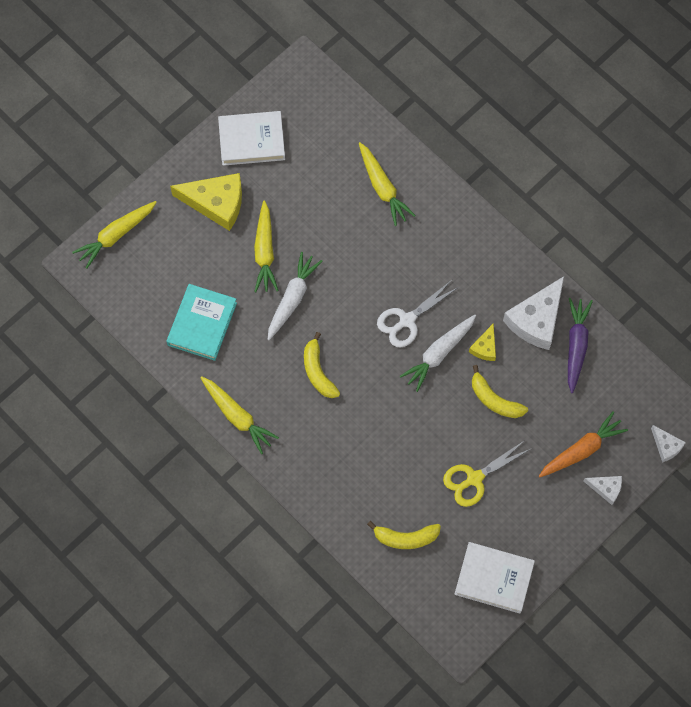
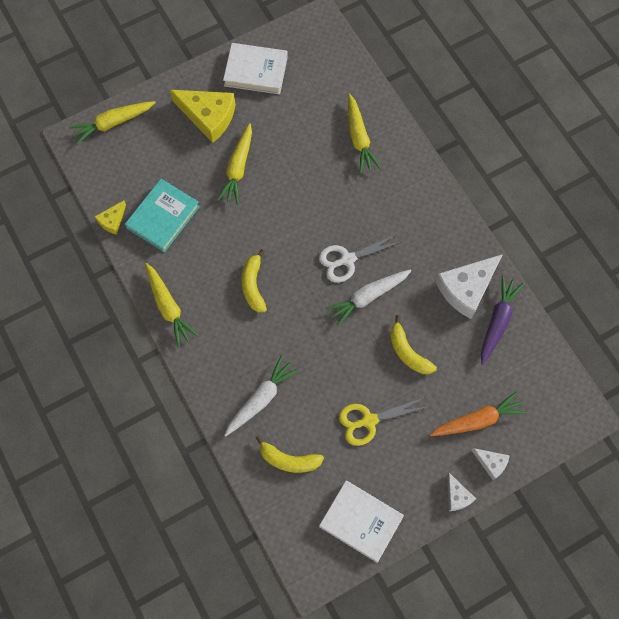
camera: 15 degrees right, 0 degrees up
(292, 298) = (250, 215): white carrot -> white carrot (260, 399)
(485, 347) = (412, 302): yellow cheese -> yellow cheese (112, 221)
(666, 446) = (559, 437): white cheese -> white cheese (457, 496)

